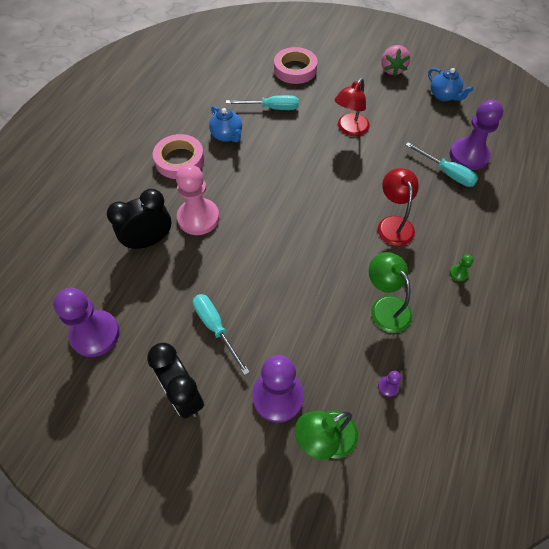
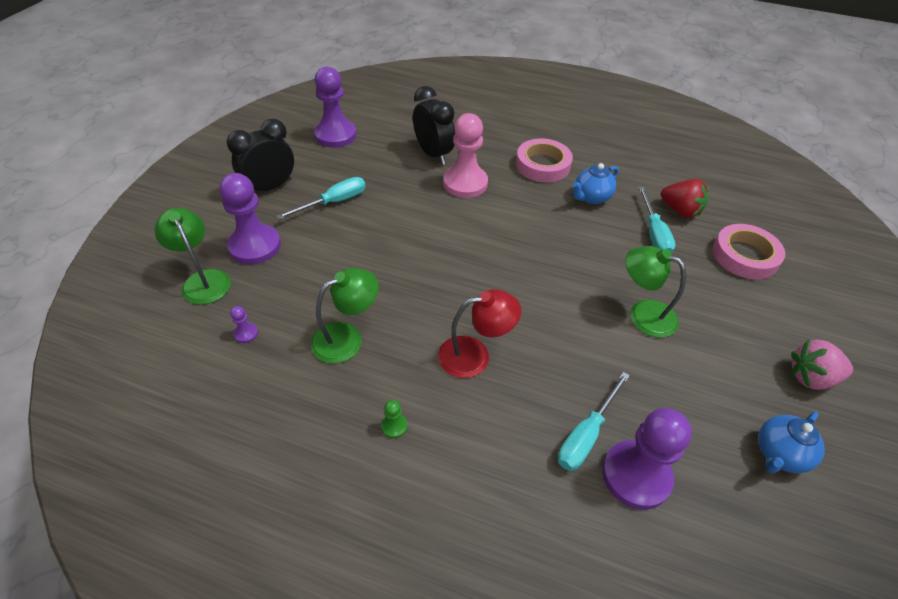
camera: 85 degrees right, 10 degrees down
(247, 89) = (680, 211): none -> red strawberry
(349, 129) = (643, 314): red lamp -> green lamp

